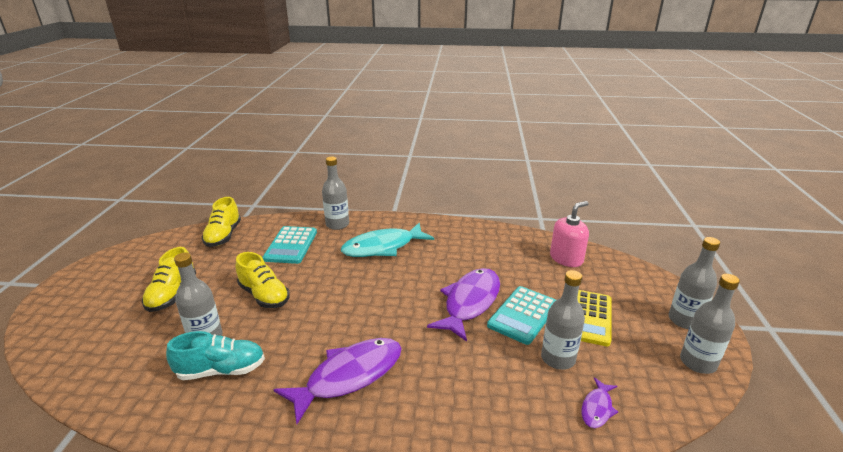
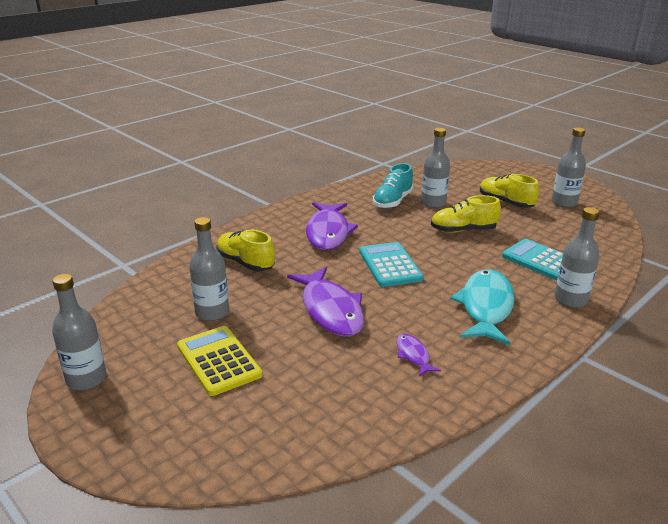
camera: 130 degrees right, 0 degrees up
(223, 236) = (596, 237): yellow shoe -> yellow shoe (245, 263)
(523, 315) = (275, 327): turquoise calculator -> turquoise calculator (390, 265)
(566, 258) = (308, 424): pink soap dispenser -> none
(597, 408) = (158, 299): purple fish -> purple fish (413, 355)
(684, 320) = (113, 422): grey bottle -> grey bottle (564, 203)

